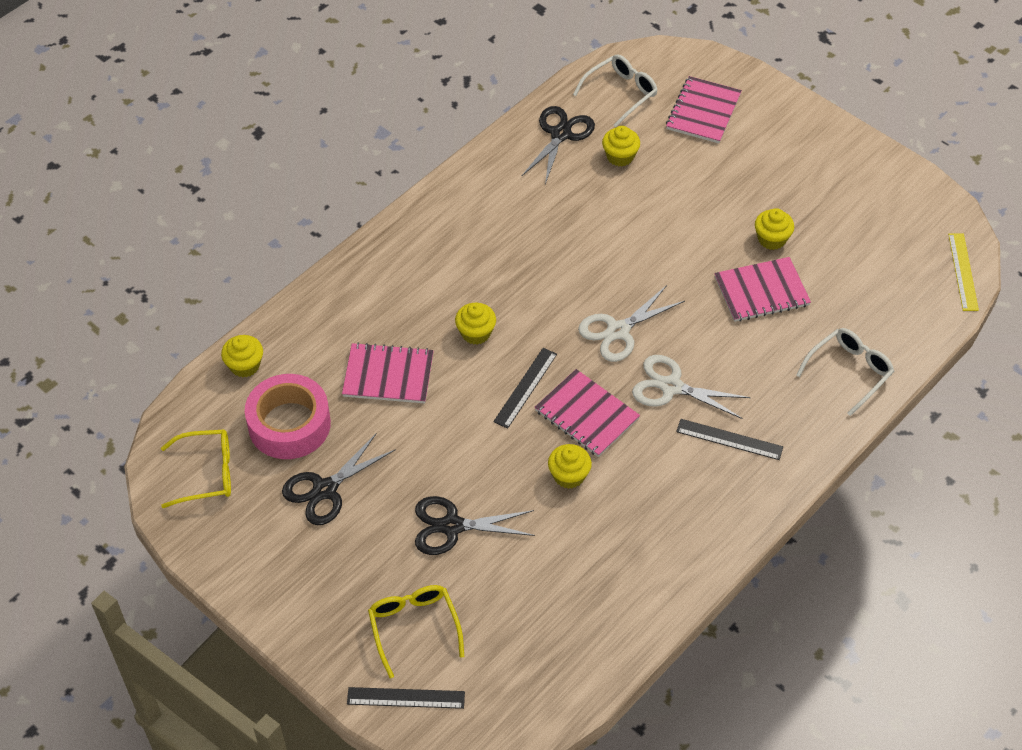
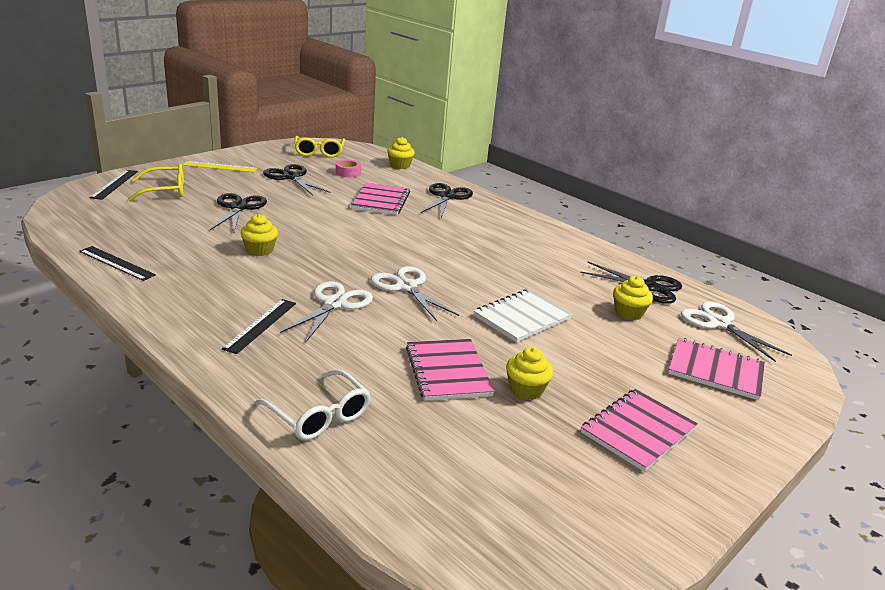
camera: 90 degrees right, 25 degrees down
(289, 424) = (348, 172): pink tape -> pink tape, size x0.46
(355, 305) = (447, 197): none -> black scissors
(476, 333) = (414, 231): yellow cupcake -> none
(525, 387) = (355, 243): black ruler -> black ruler (117, 263)
(586, 415) = (318, 263): pink notebook -> pink notebook (638, 431)
(621, 93) = (719, 324): white glasses -> white scissors
(653, 237) = (522, 317): none -> white notebook
(963, 271) = (474, 560): yellow ruler -> yellow ruler (220, 167)

